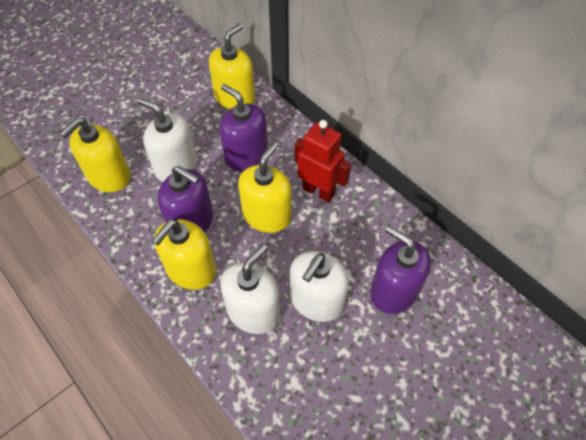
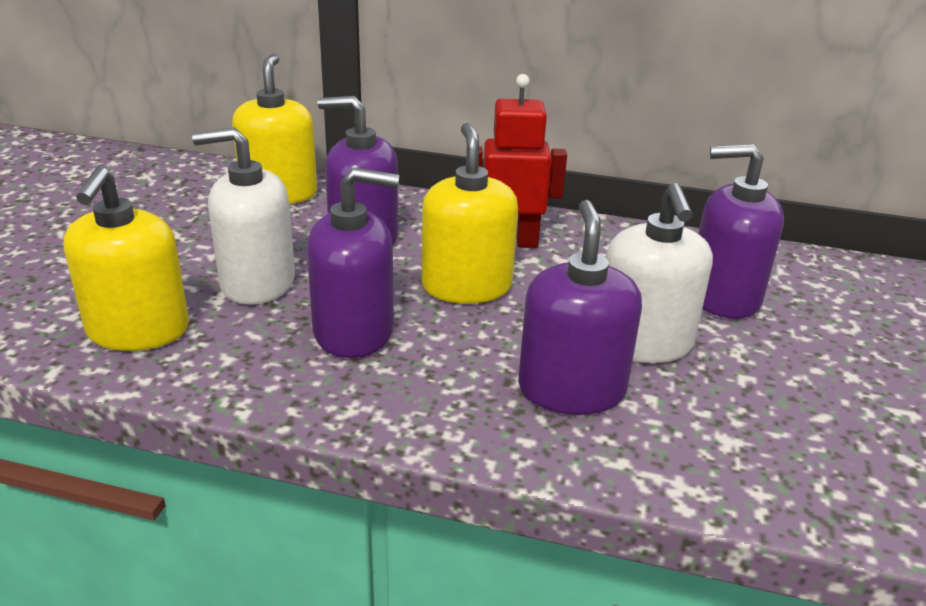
camera: 35 degrees left, 25 degrees down
(191, 270) = (416, 383): yellow soap dispenser -> none
(253, 311) = (571, 389): white soap dispenser -> purple soap dispenser

